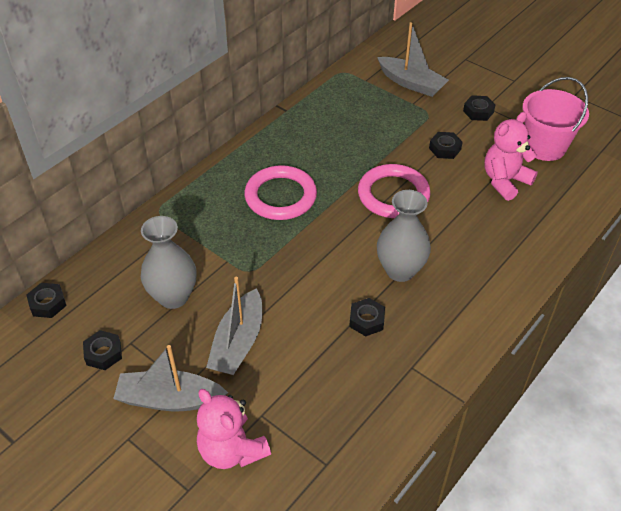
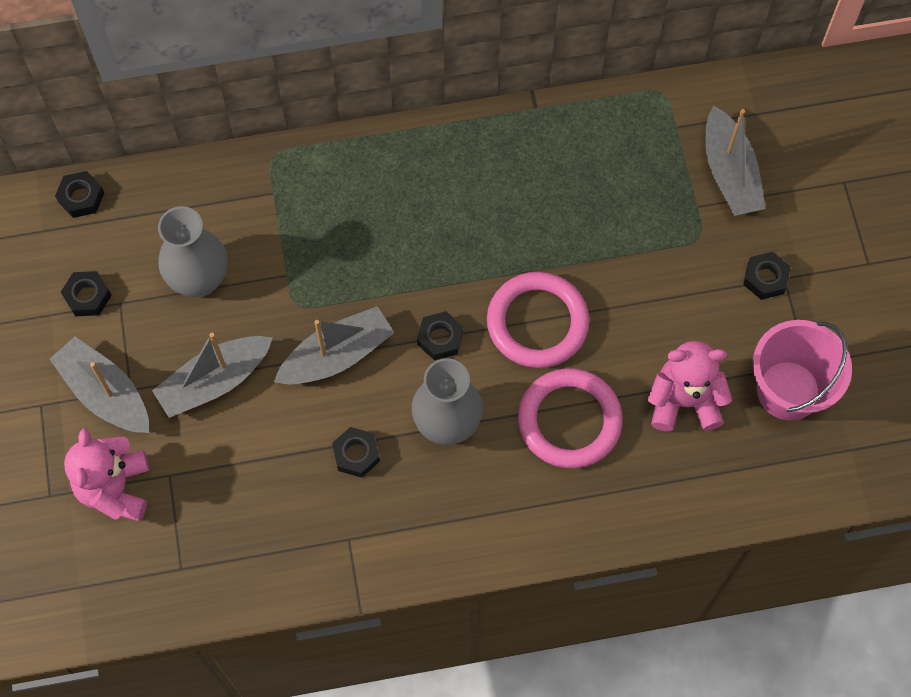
camera: 40 degrees right, 20 degrees up
(280, 196) = (414, 232): pink ring -> pink ring (569, 420)
(300, 280) = (337, 355): none -> grey boat
(445, 149) = (663, 303): black nut -> black nut (440, 338)

